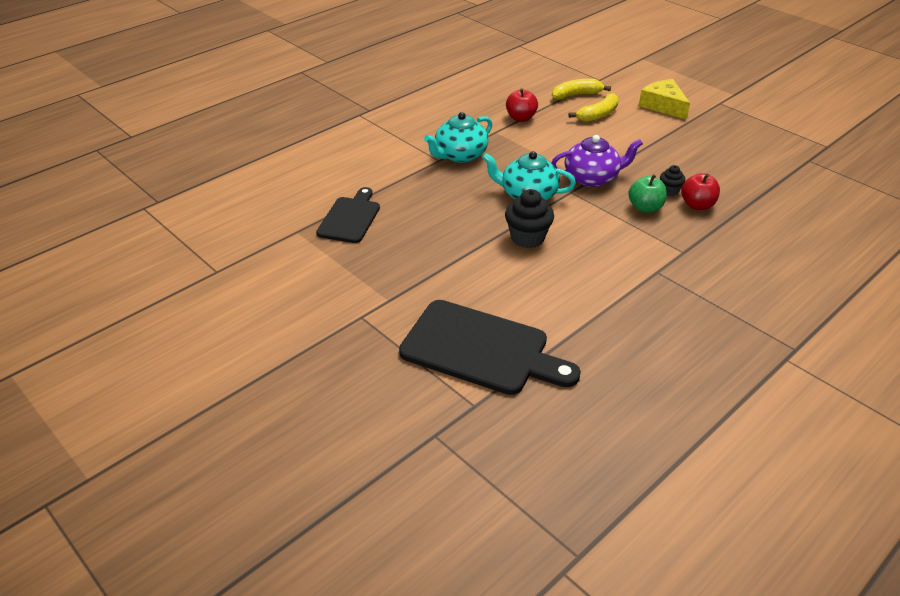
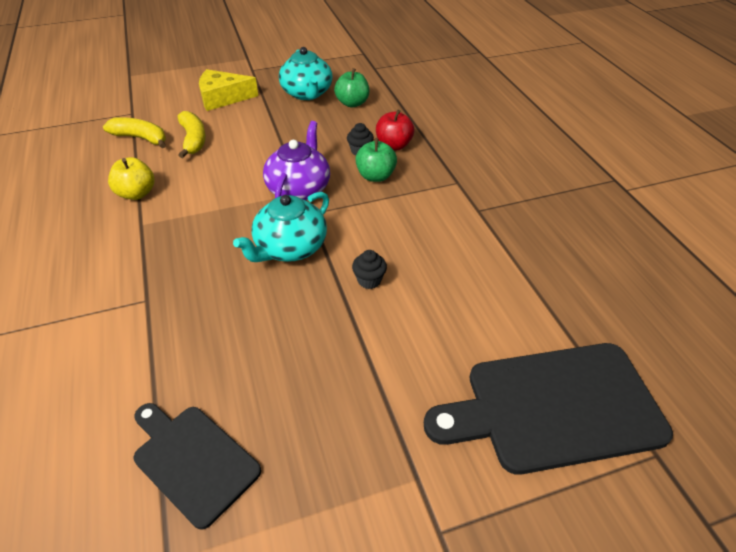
camera: 65 degrees left, 5 degrees up
(460, 155) = (157, 275): turquoise teapot -> turquoise teapot (307, 93)
(480, 349) = (555, 407): black cutting board -> black cutting board turned 150 degrees counterclockwise
(521, 118) = (137, 193): red apple -> yellow apple
(527, 238) = (369, 280): black cupcake -> black cupcake, size x0.56
(576, 95) = (141, 138): yellow banana -> yellow banana turned 105 degrees clockwise
(734, 166) = (352, 103): none -> green apple

